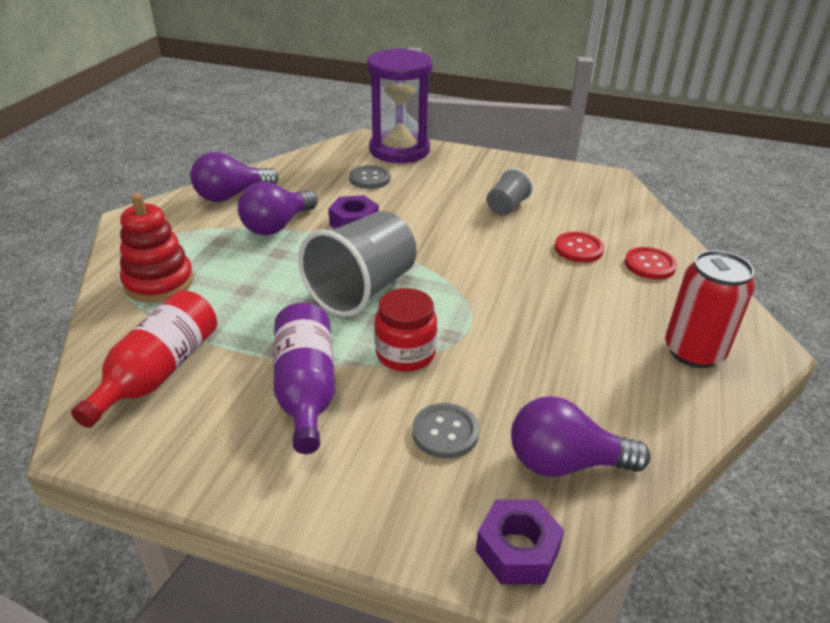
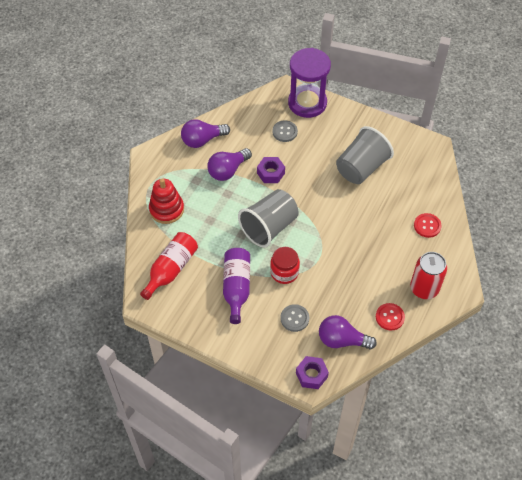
camera: 10 degrees right, 20 degrees up
(506, 207) = (361, 168): grey cup -> grey cup, size x1.99
(578, 249) = (392, 208): red button -> red button (390, 317)

